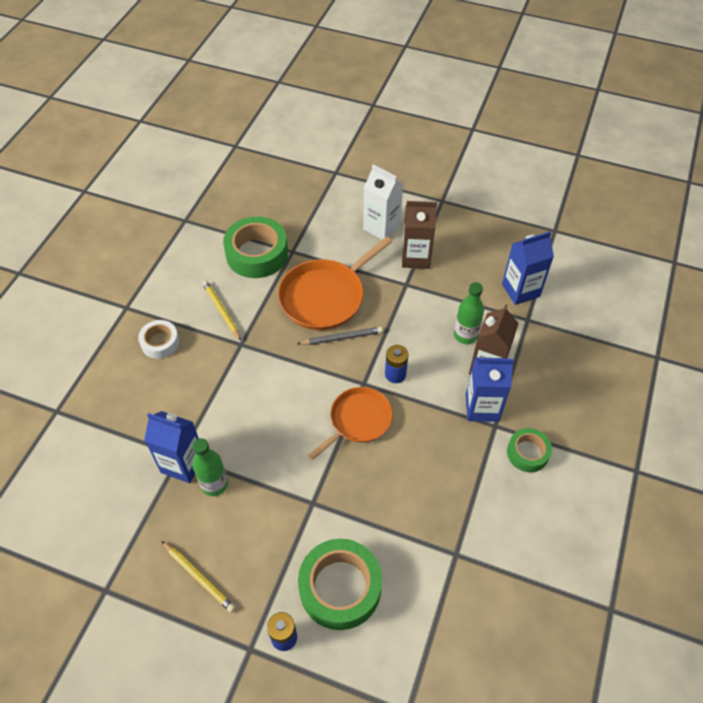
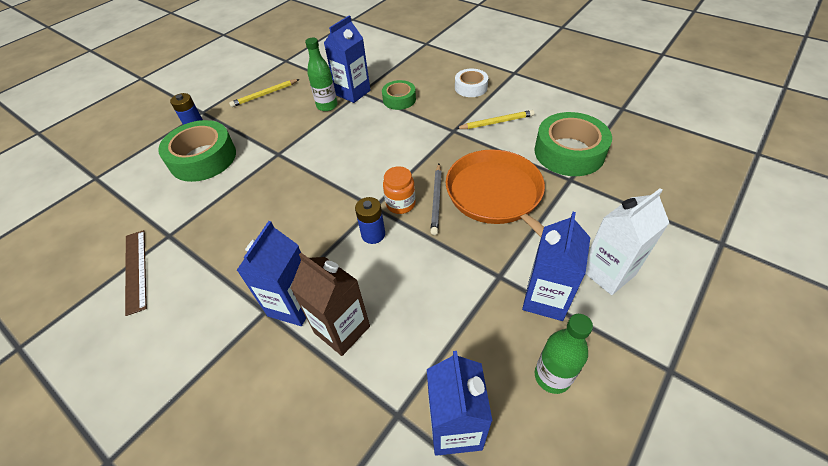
camera: 110 degrees right, 5 degrees down
(354, 363) = (400, 204): none -> orange jar
(358, 420) = (335, 194): orange pan -> none
(415, 257) = (545, 299): brown carton -> blue carton
(465, 335) = (399, 320): green bottle -> green bottle (552, 376)
(503, 559) = (135, 270): none -> brown ruler
(527, 453) = (214, 333): green tape -> green tape (399, 99)

